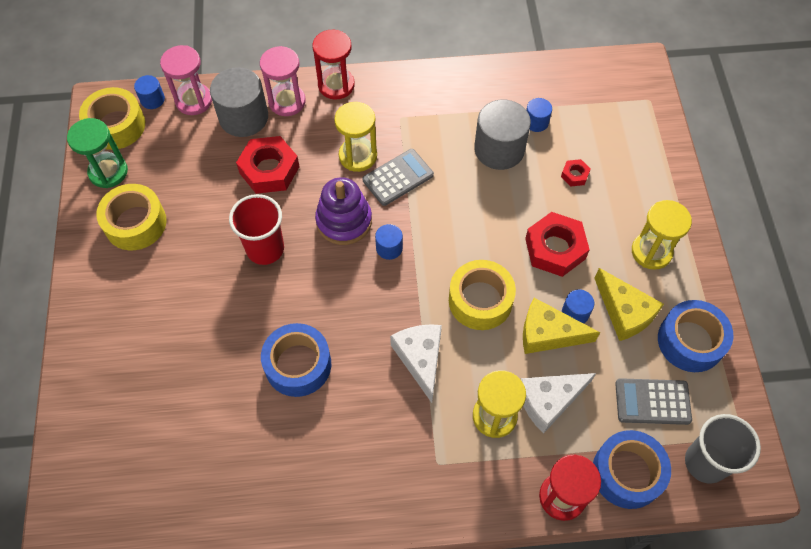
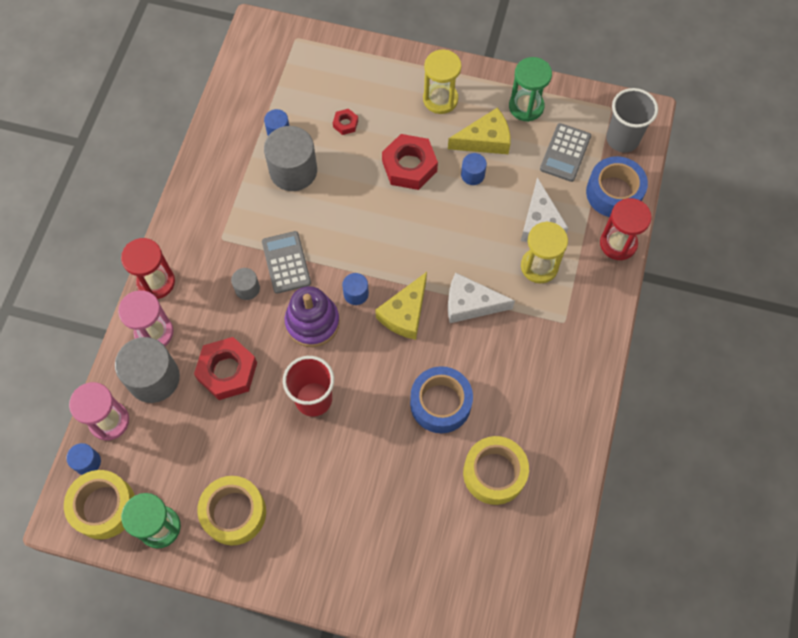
camera: 70 degrees left, 5 degrees up
(358, 156) = (247, 288): yellow hourglass -> grey cylinder
(480, 300) = (435, 240): yellow tape -> yellow tape (494, 473)
(548, 334) = (483, 201): yellow cheese -> yellow cheese (405, 313)
(690, 341) = (526, 106): blue tape -> green hourglass

